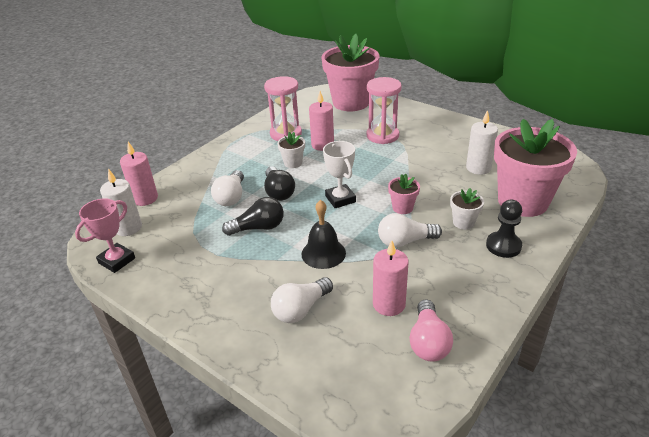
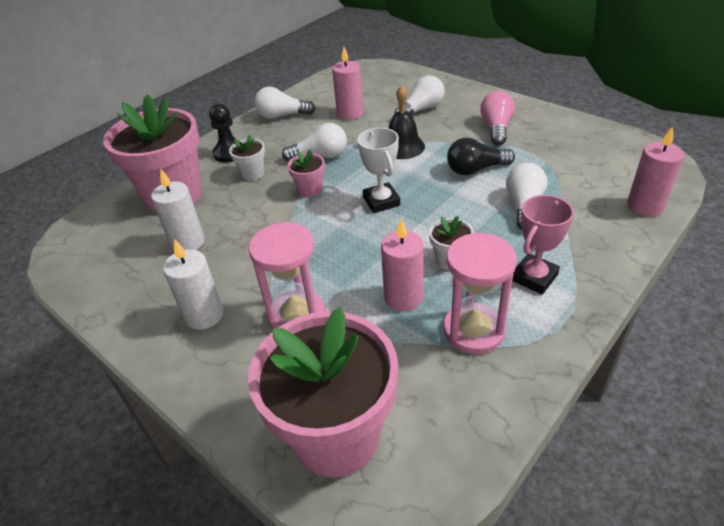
camera: 175 degrees left, 5 degrees up
(117, 260) = (615, 140): pink trophy -> pink trophy (534, 277)
(128, 228) = (633, 170): white candle -> white candle (204, 315)
(278, 192) = (462, 212): black light bulb -> none
(428, 342) = (328, 95): pink light bulb -> pink light bulb (496, 128)
(474, 301) = (282, 116): none -> white light bulb

